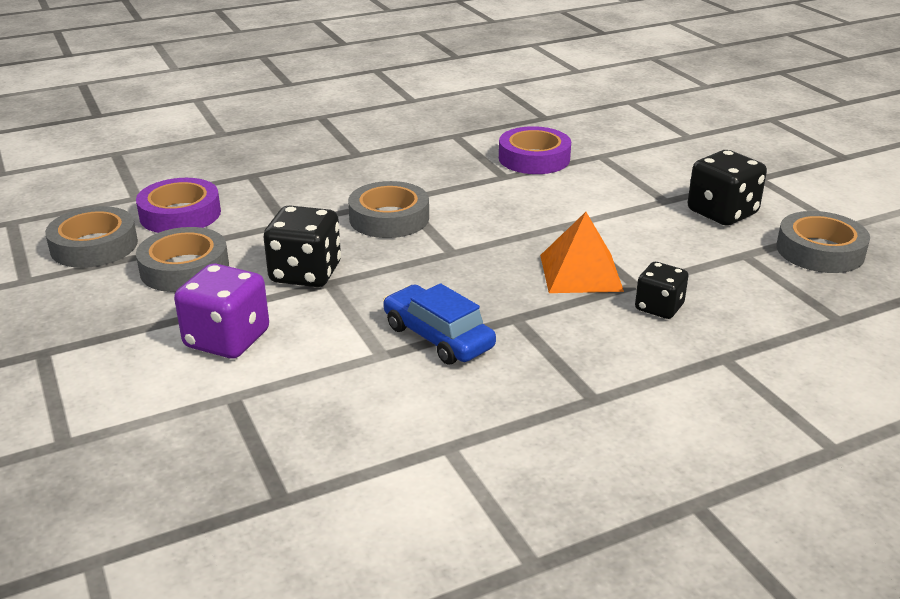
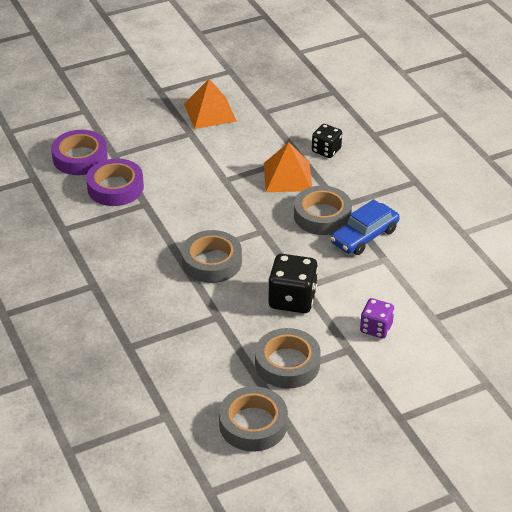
camera: 90 degrees left, 10 degrees up
(180, 214) = (200, 381): purple tape -> purple tape (80, 158)
(227, 339) = (376, 328): purple dice -> purple dice, size x0.63
(722, 213) = (210, 112): black dice -> orange pyramid
(820, 251) = (260, 84): grey tape -> grey tape (322, 216)

